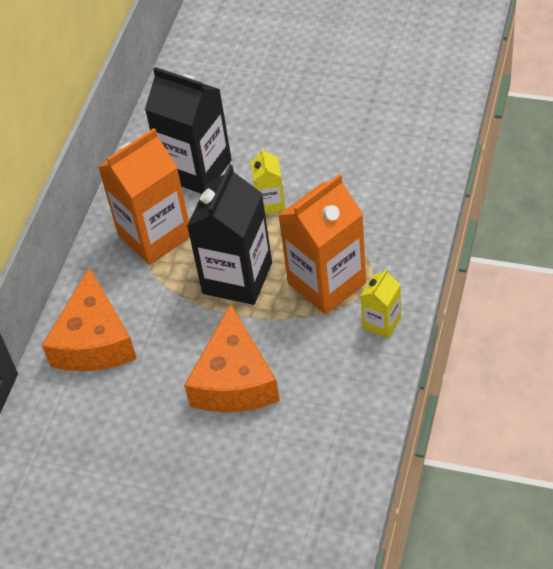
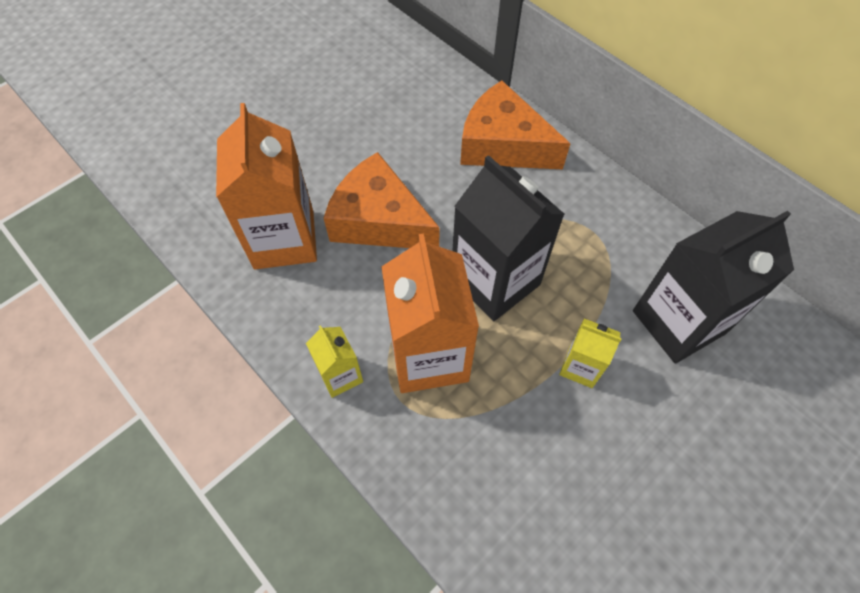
camera: 115 degrees right, 10 degrees up
(155, 236) = (601, 241): orange carton -> orange carton (284, 239)

